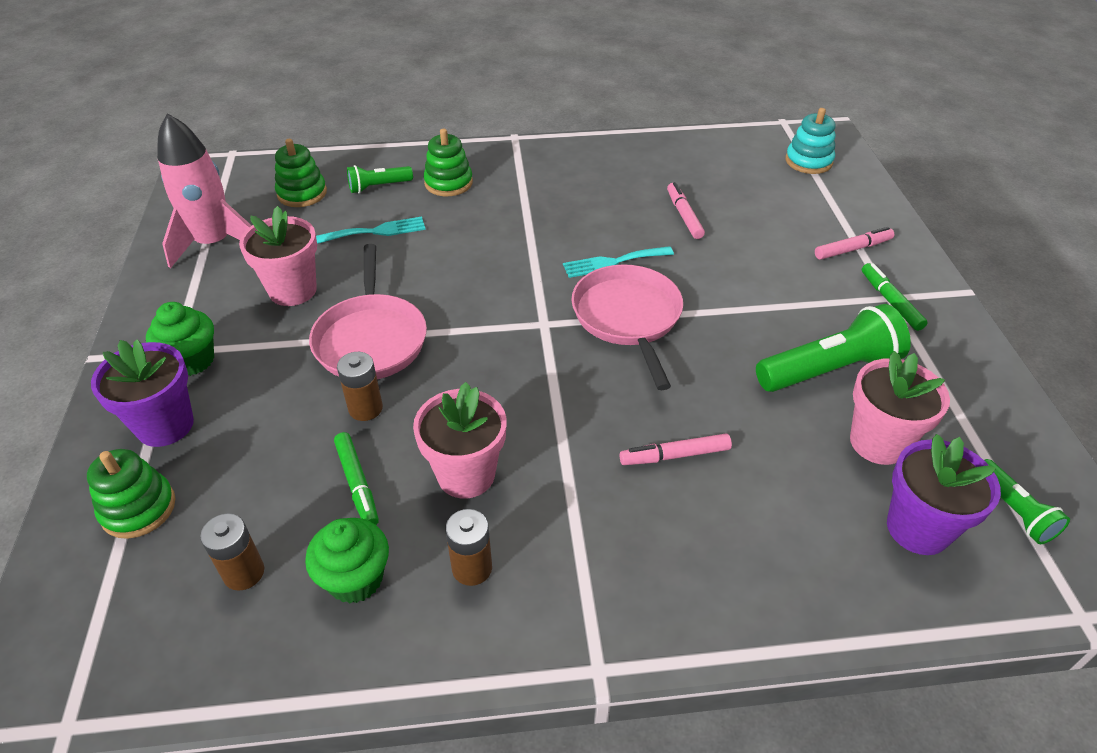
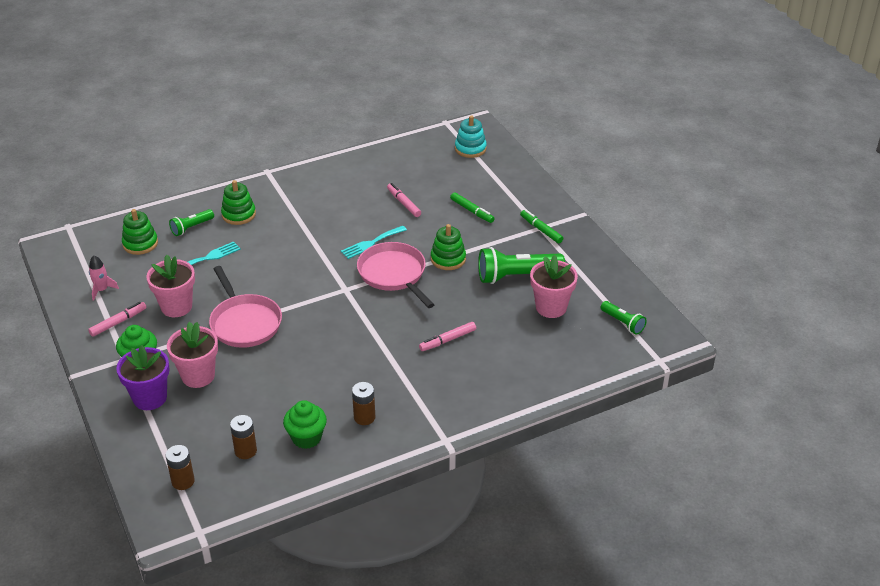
camera: 20 degrees left, 5 degrees down
(138, 508) = (165, 440): green stacking toy -> green stacking toy (448, 259)
(214, 243) = (102, 290): pink rocket -> pink rocket, size x0.47
(357, 484) = (282, 397): green marker -> green marker (472, 211)
(365, 408) = (264, 360): brown battery -> brown battery (183, 481)
(466, 475) = (339, 377): pink flower pot -> pink flower pot (198, 376)
(829, 370) = (516, 276): green flashlight -> green flashlight turned 150 degrees counterclockwise
(852, 249) = (512, 202): pink marker -> pink marker (118, 322)
(918, 528) = (579, 343): purple flower pot -> none

